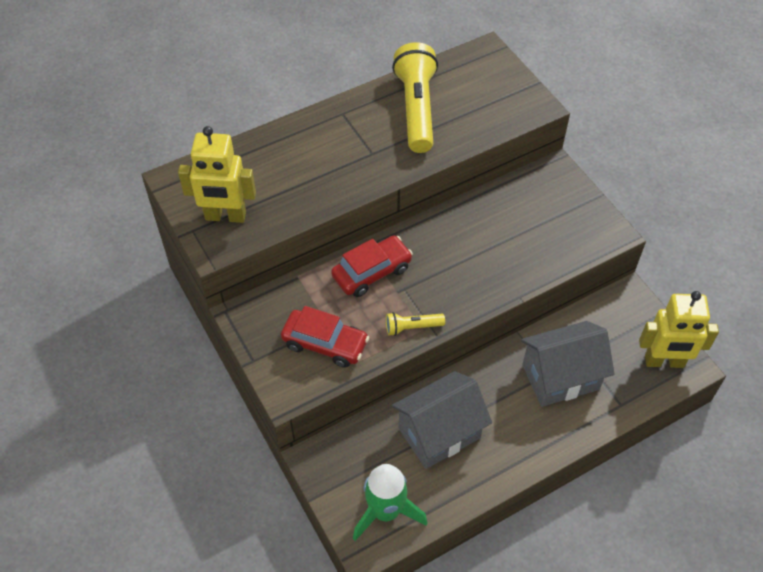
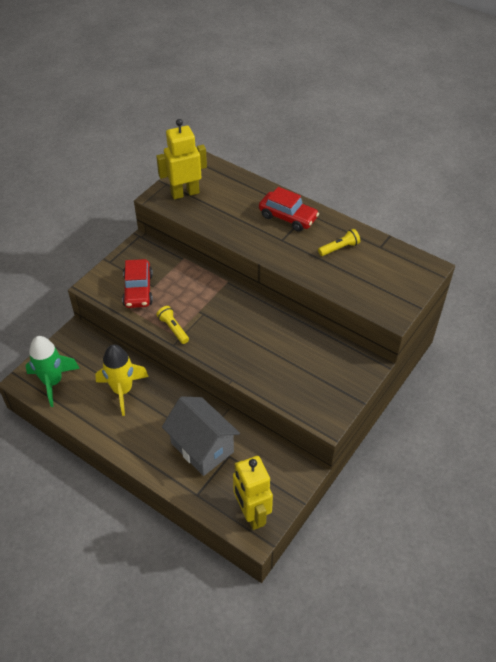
camera: 65 degrees right, 5 degrees down
(225, 216) = (185, 193): yellow robot -> yellow robot turned 90 degrees clockwise
(372, 272) = (207, 292): red car -> red car (288, 217)
(416, 109) = (339, 248): yellow flashlight -> yellow flashlight, size x0.47
(439, 433) = (122, 390): grey house -> yellow rocket

